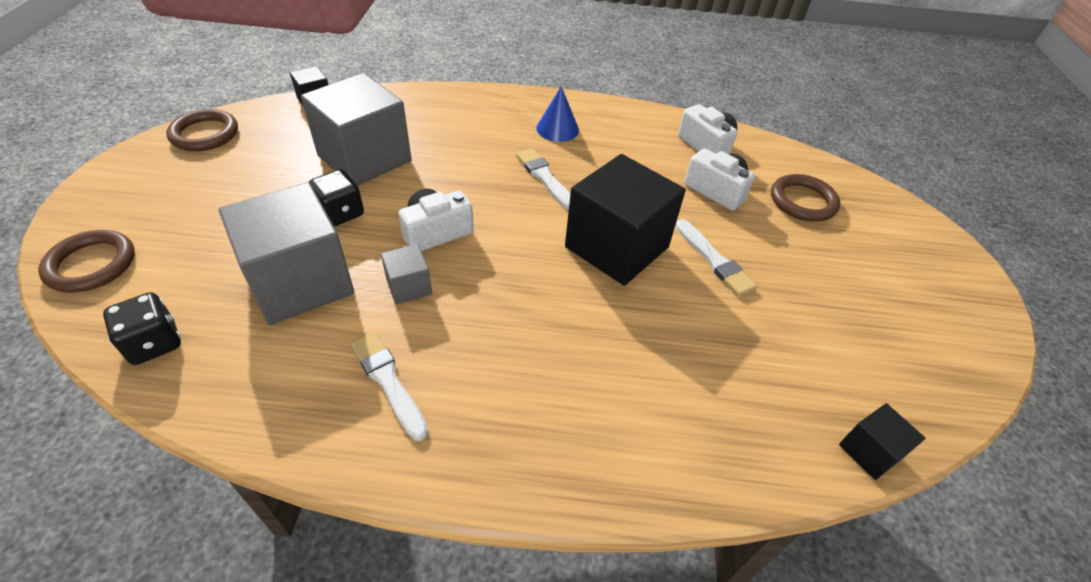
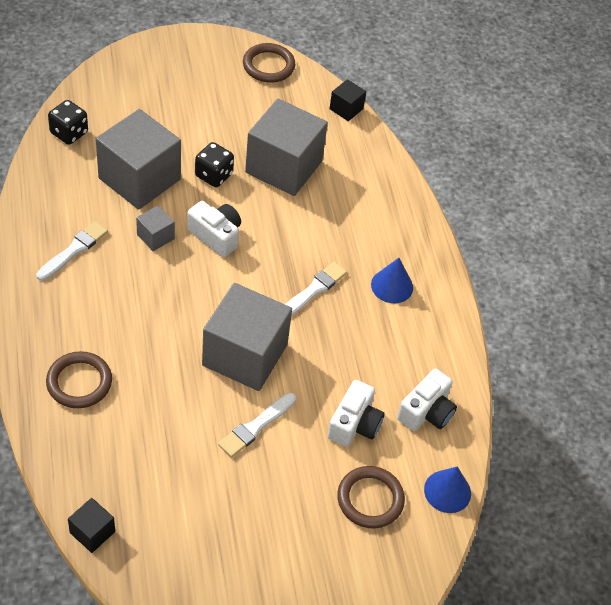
camera: 70 degrees right, 5 degrees up
(91, 265) = (118, 76): brown ring -> brown ring (79, 382)
(616, 247) = (245, 355): black cube -> grey cube
(791, 155) = (447, 491): none -> blue cone

